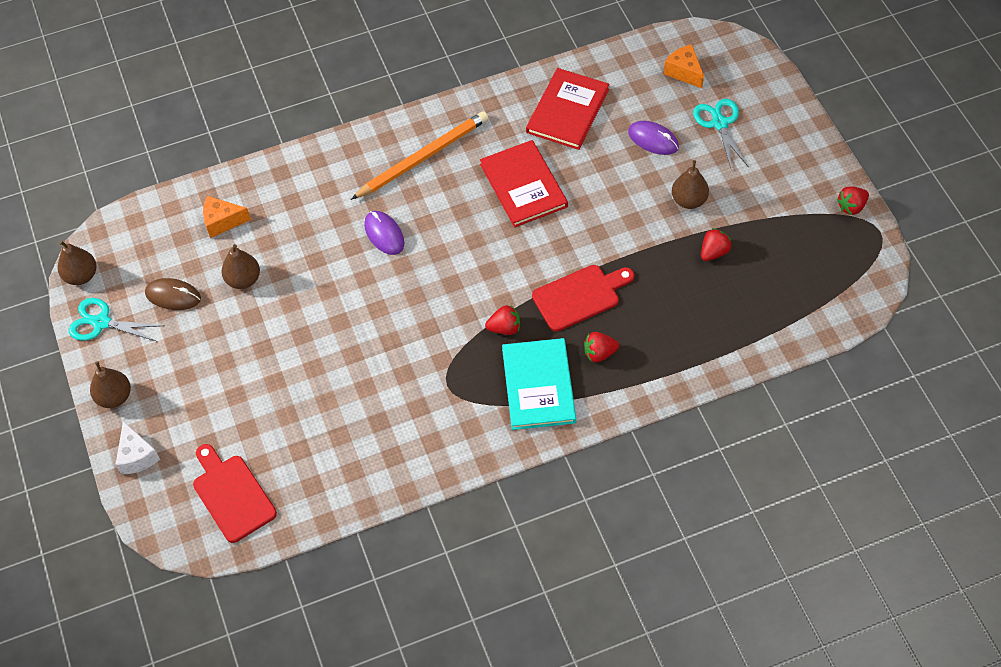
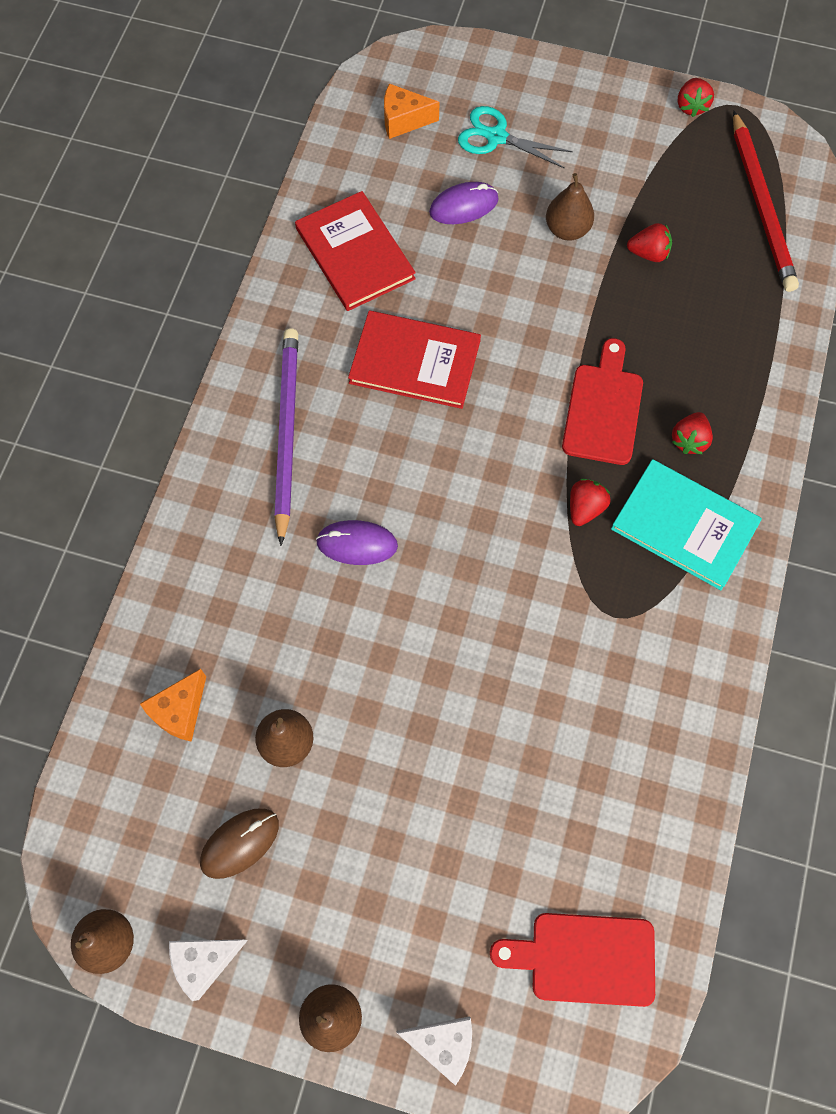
camera: 55 degrees left, 10 degrees up
(101, 323) = (205, 961): turquoise scissors -> white cheese
(422, 157) = (286, 433): orange pencil -> purple pencil
(714, 252) = (648, 253): red strawberry -> red strawberry turned 105 degrees clockwise
(813, 290) = (761, 205): none -> red pencil

